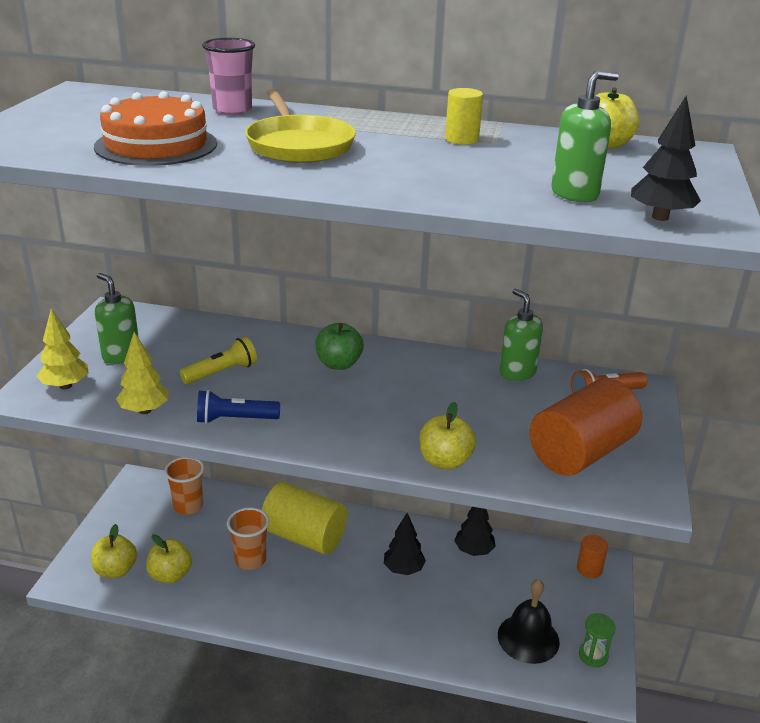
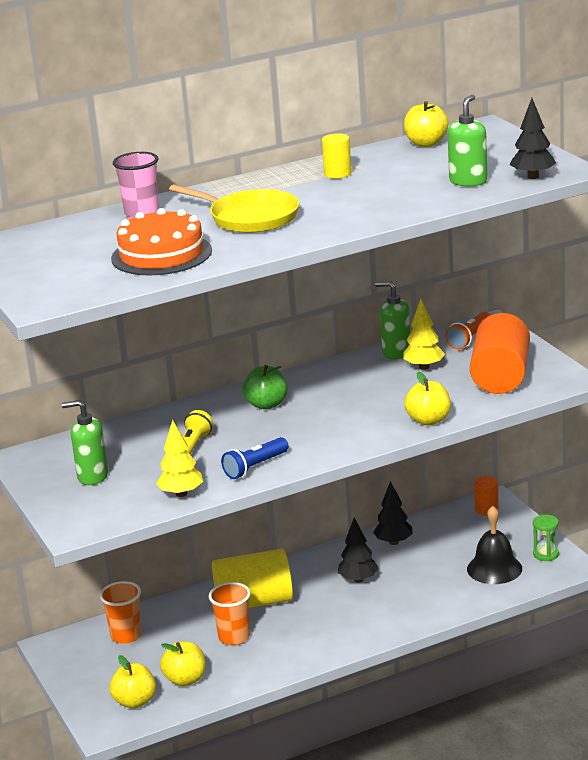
camera: 35 degrees left, 5 degrees down
(65, 386) = (90, 511): yellow tree -> yellow tree (424, 367)

